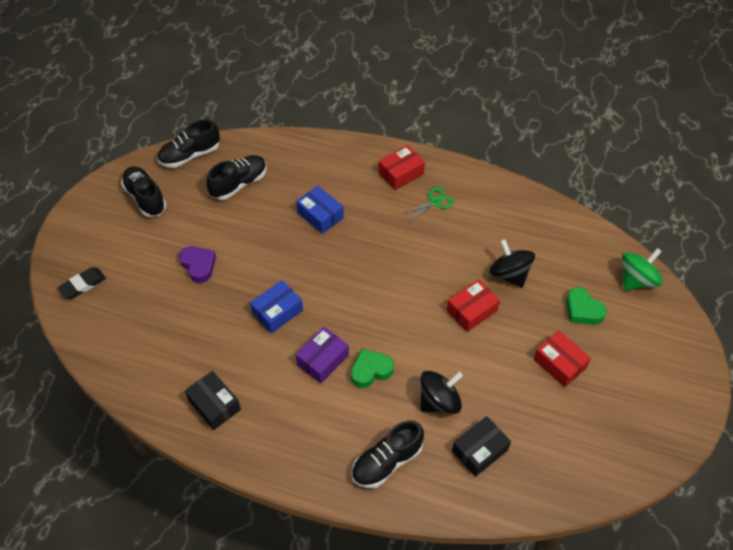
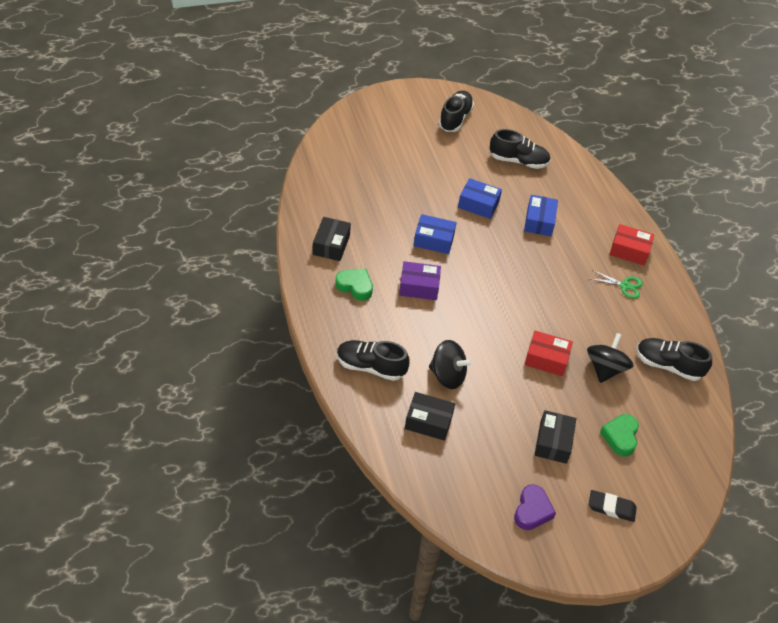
camera: 50 degrees right, 5 degrees down
(83, 285) = (358, 127): black eraser -> black eraser (611, 507)
(190, 155) = (514, 121): black shoe -> black shoe (668, 365)
(198, 266) = (429, 177): purple heart -> purple heart (532, 511)
(264, 248) = (478, 204): none -> blue box
(370, 370) = (435, 320): green heart -> green heart (355, 286)
(559, 363) = (553, 442): red box -> black box
(637, 280) = (690, 465): green spinning top -> none

